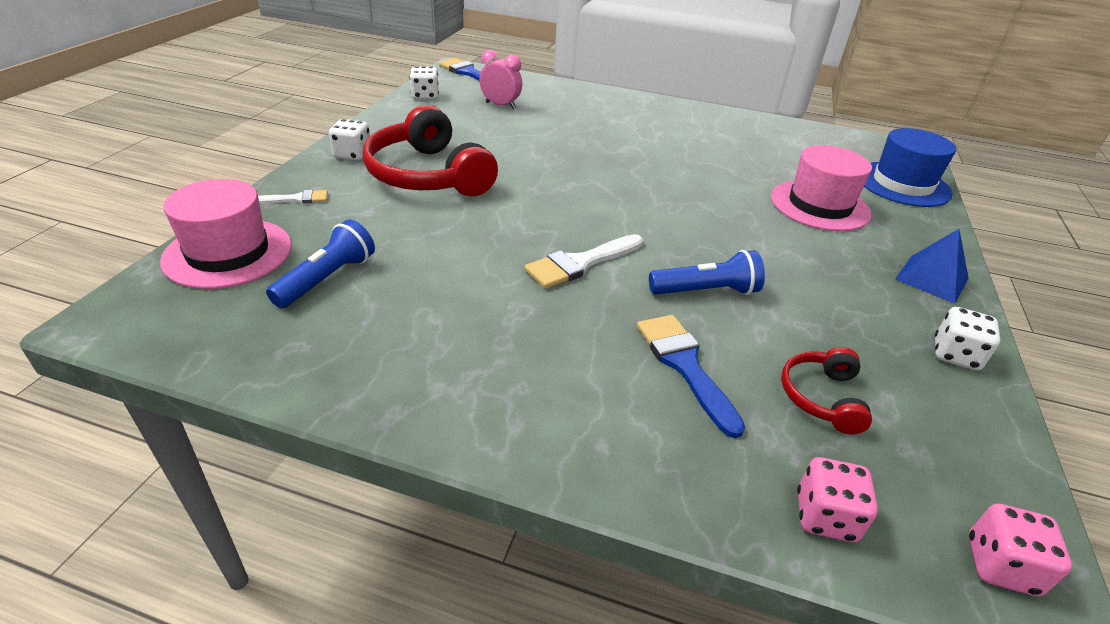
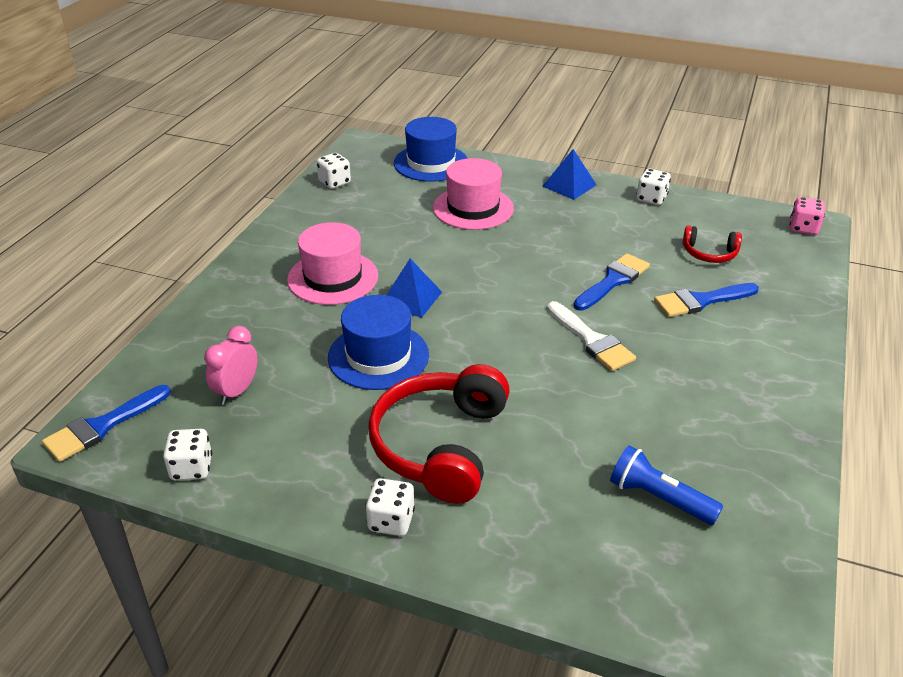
camera: 85 degrees left, 0 degrees up
(228, 253) = (637, 588): pink hat -> pink hat (333, 278)
(297, 199) = (512, 554): white brush -> none
(428, 175) = (441, 445): red headphones -> red headphones turned 135 degrees clockwise
(544, 152) = (378, 356): none -> blue hat
(632, 167) = (411, 298): none -> blue pyramid
(706, 291) = (613, 281): blue flashlight -> blue brush
(817, 135) = (334, 182): none -> white dice
(825, 517) = (800, 270): pink dice -> none

